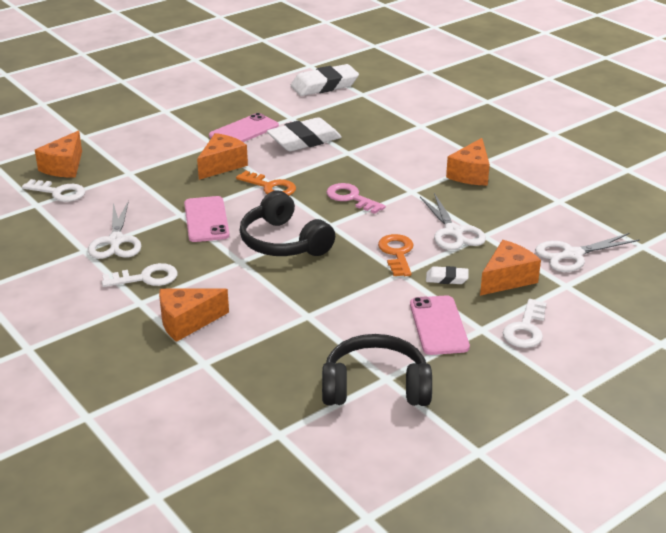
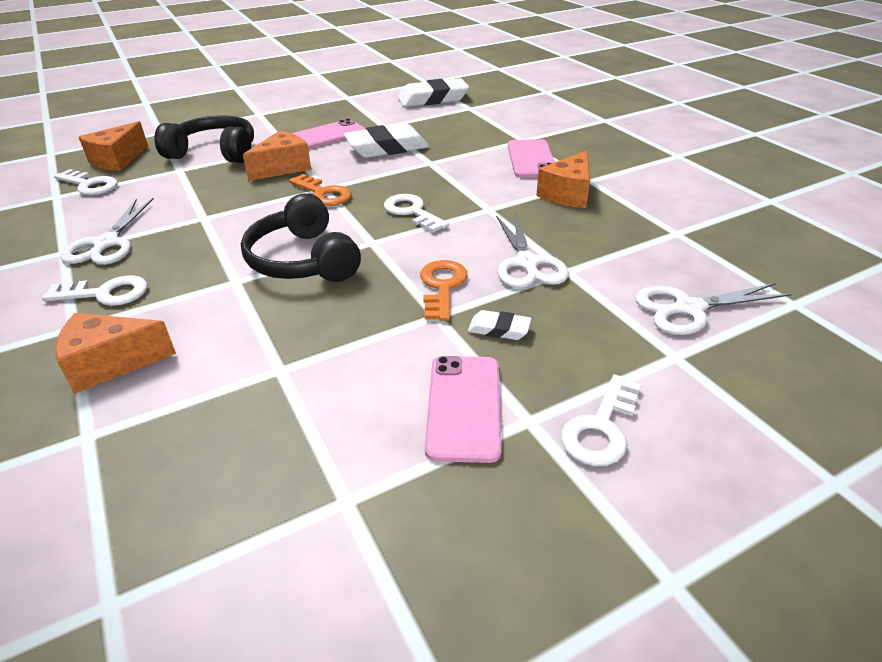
camera: 10 degrees right, 5 degrees up
(206, 220) = (227, 225): pink phone -> pink phone (531, 159)
(351, 198) = (412, 212): pink key -> white key
(375, 387) = (320, 518): black headphones -> black headphones (215, 152)
(507, 279) = (587, 338): orange cheese -> none

